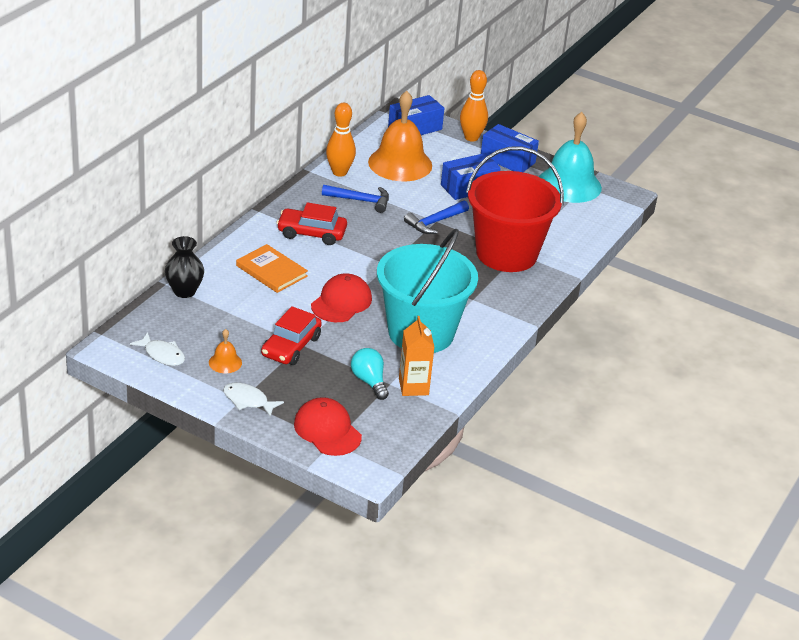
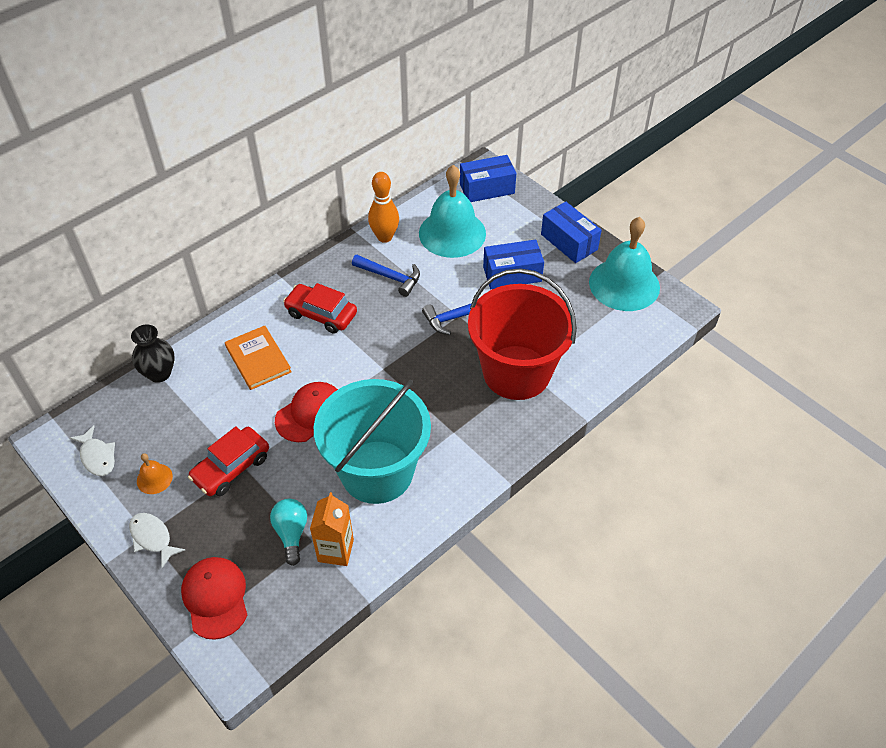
camera: 20 degrees right, 15 degrees up
(400, 163) = (452, 233): orange bell -> turquoise bell
(471, 137) = (541, 208): orange bowling pin -> none

